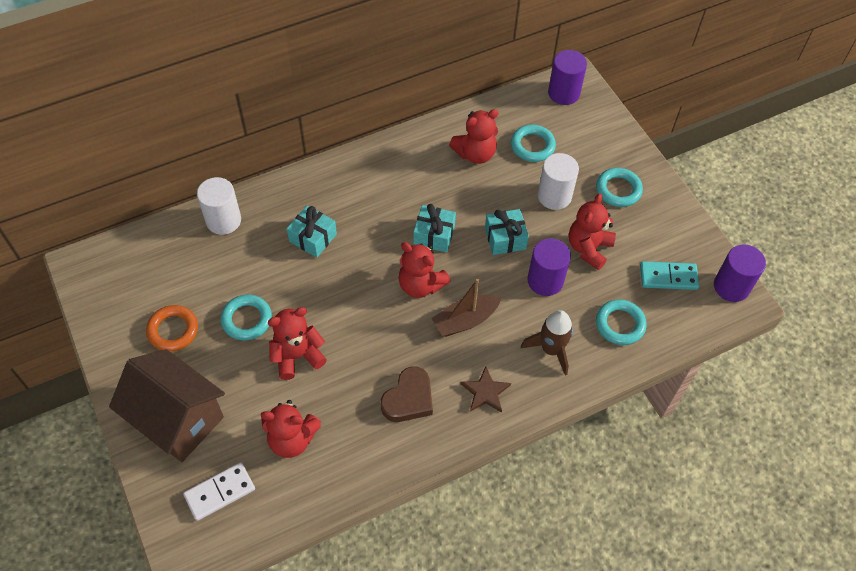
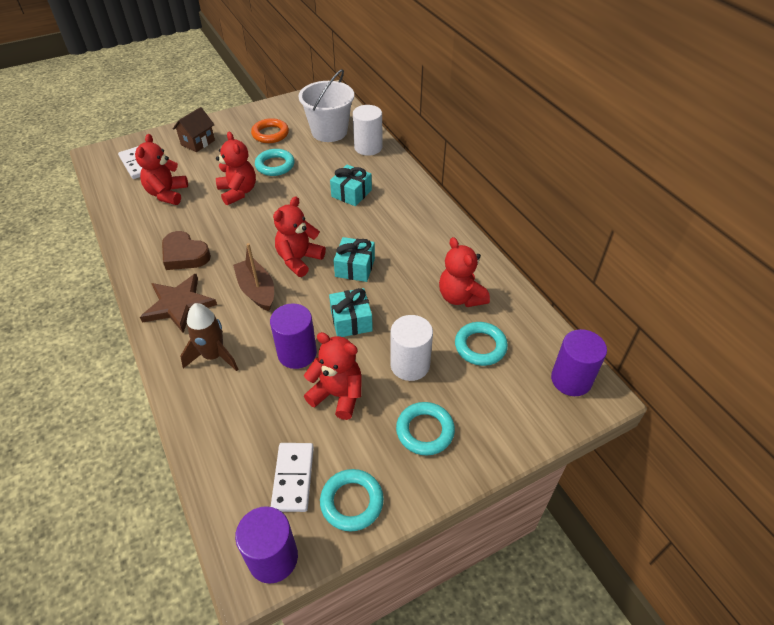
camera: 90 degrees right, 10 degrees down
(178, 420) = (198, 142): brown house -> brown house, size x0.52
(180, 262) = (329, 131): none -> white bucket
(485, 392) = (178, 305): brown star -> brown star, size x1.53
(620, 324) = (234, 420): turquoise ring -> turquoise ring (352, 502)
(668, 277) = (293, 478): turquoise domino -> white domino

